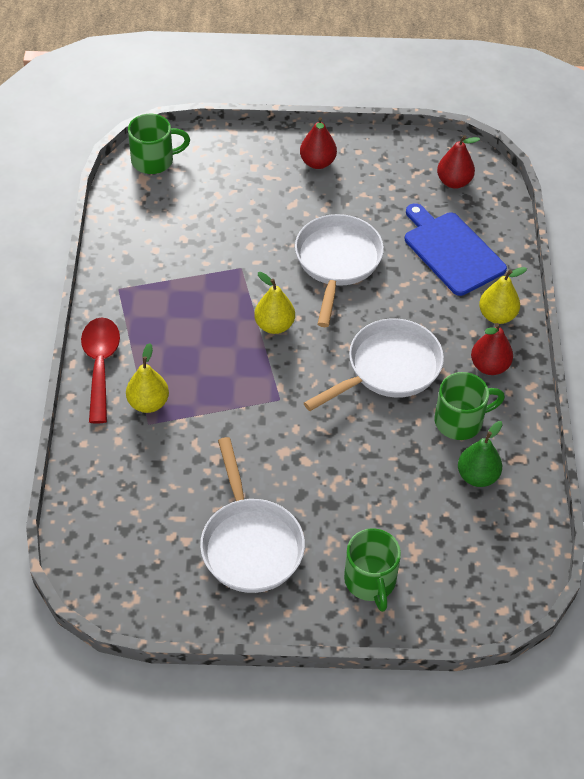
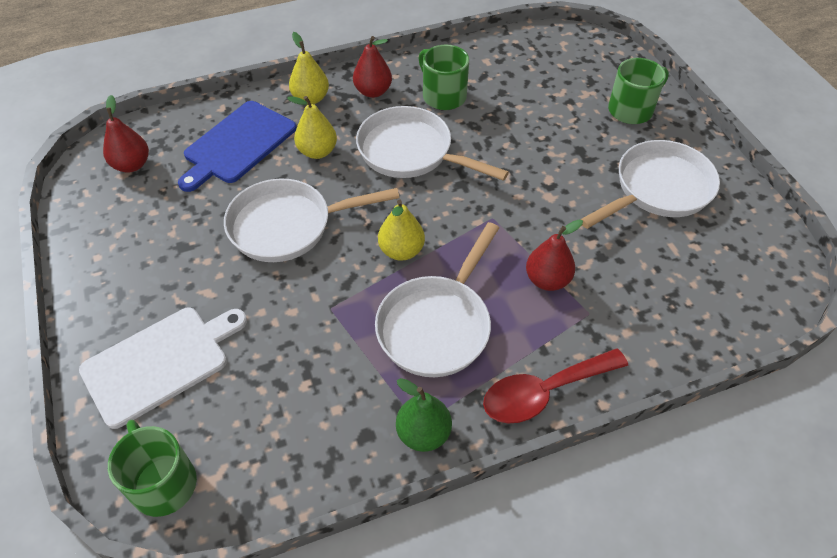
camera: 110 degrees left, 0 degrees up
(148, 403) = (565, 323): yellow pear -> yellow pear (317, 151)
(191, 324) = (437, 325): none -> white pan
(243, 171) = (160, 362): none -> white cutting board
(317, 162) = (126, 290): red pear -> red pear (547, 280)
(477, 476) = (492, 75): green pear -> green pear (423, 433)

